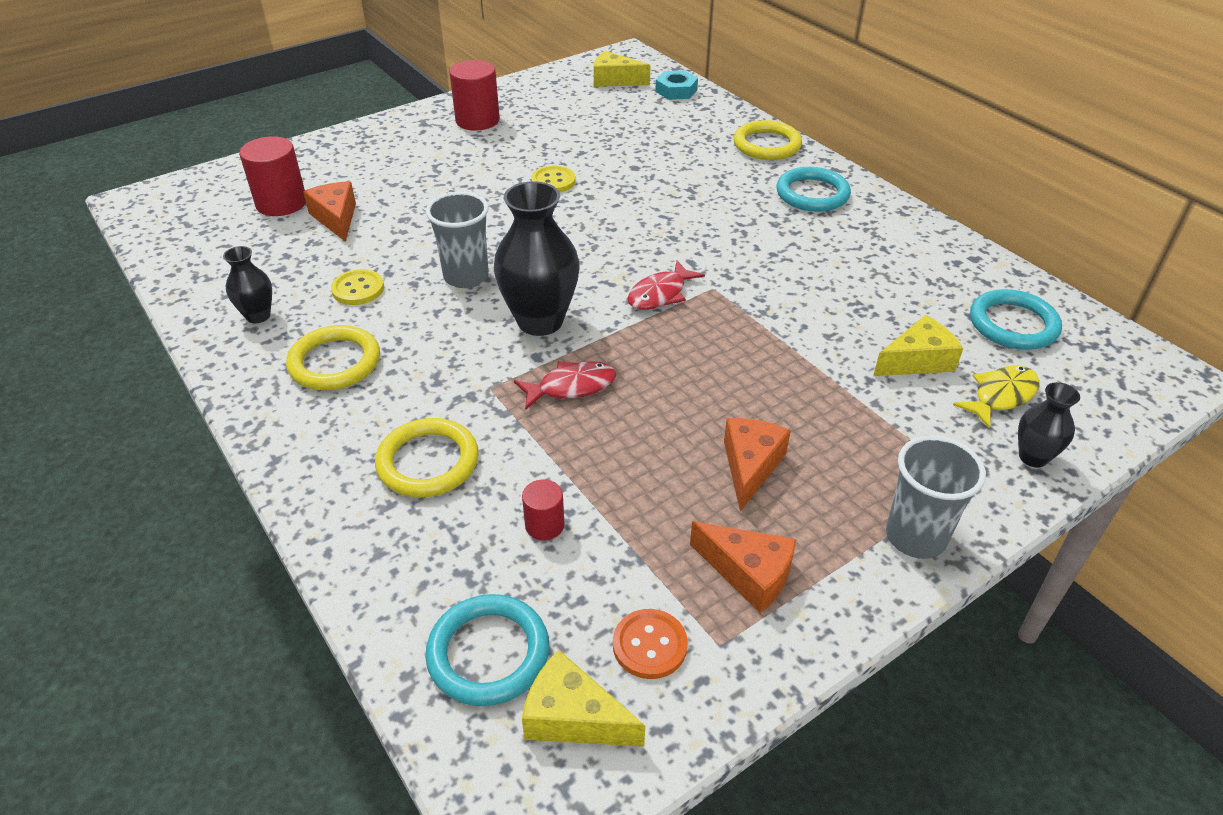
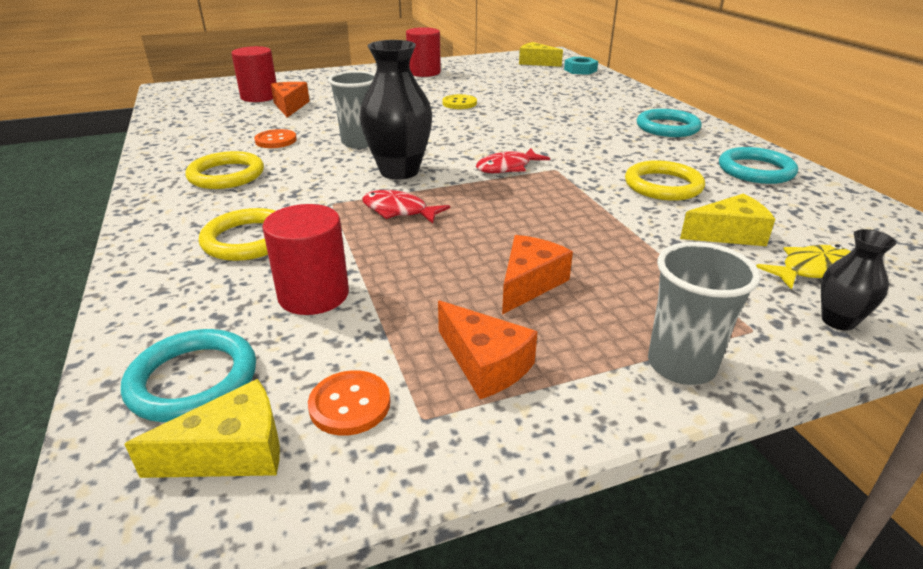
camera: 15 degrees right, 10 degrees down
(258, 316) = (195, 146): black vase -> none
(358, 289) = (276, 140): yellow button -> orange button
(544, 525) = (313, 295): red cylinder -> red cylinder, size x1.86
(571, 387) = (399, 211): red fish -> red fish turned 150 degrees counterclockwise
(573, 717) = (232, 452): yellow cheese -> yellow cheese turned 120 degrees clockwise
(766, 145) = (640, 100): yellow ring -> yellow ring (663, 185)
(1013, 324) = (837, 222): turquoise ring -> turquoise ring (755, 170)

